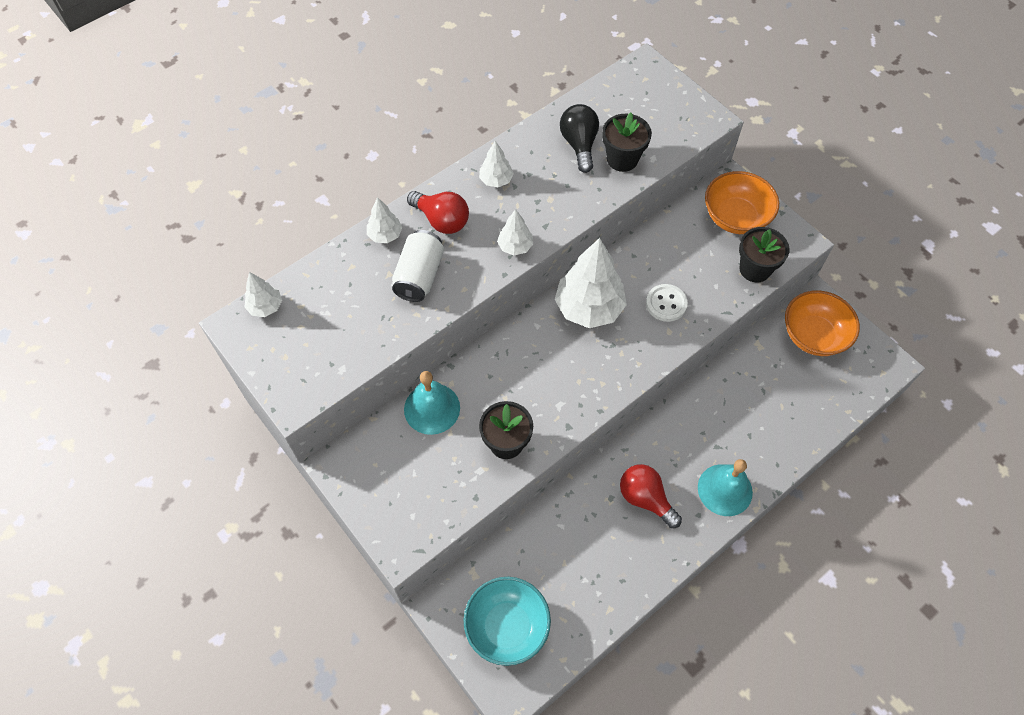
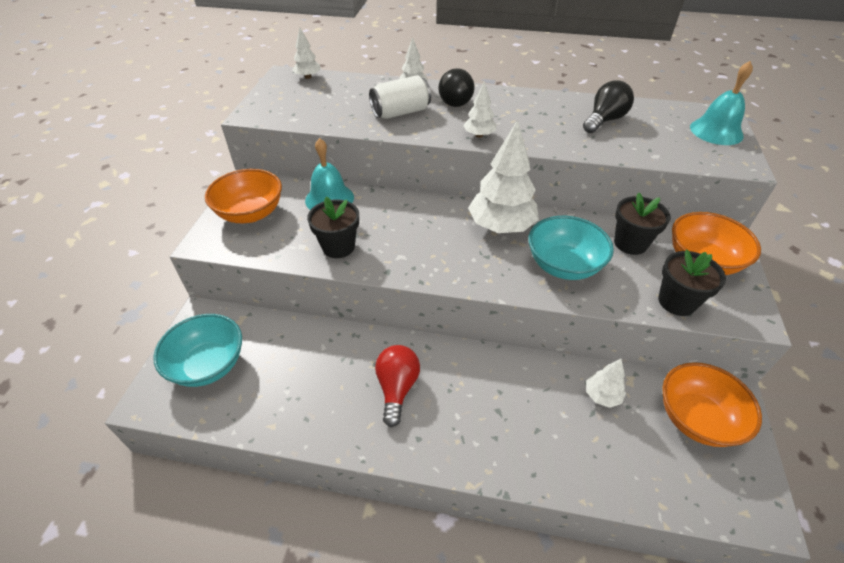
camera: 50 degrees right, 15 degrees down
(392, 486) = (250, 213): none -> orange bowl
(441, 220) = (454, 100): red light bulb -> black light bulb
(496, 180) = (518, 104): white tree -> white tree (602, 396)
(622, 159) = (628, 143): black flower pot -> black flower pot (630, 243)
(666, 304) = (563, 265): white button -> turquoise bowl
(725, 489) = (463, 444): turquoise bell -> turquoise bell (716, 131)

